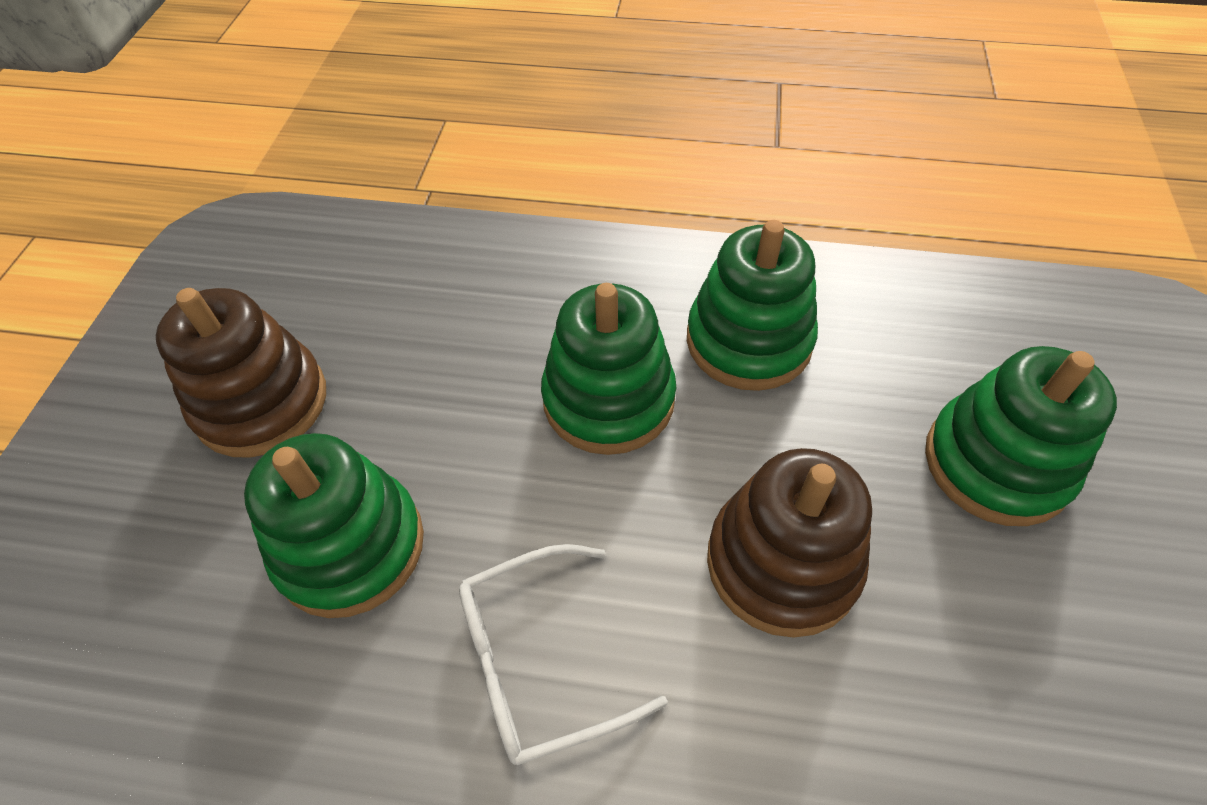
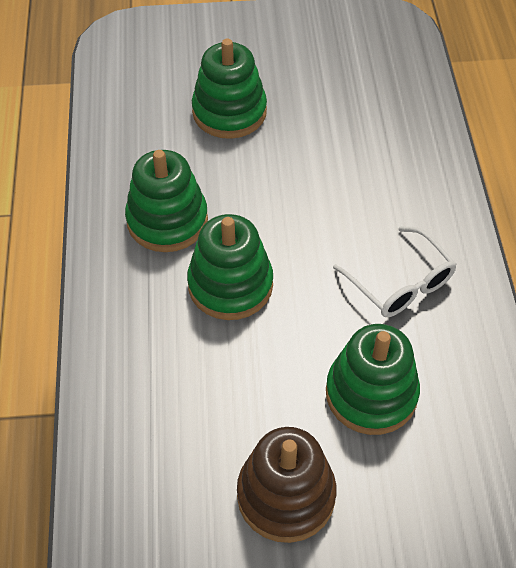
camera: 105 degrees left, 0 degrees up
(782, 563) = (313, 192): brown stacking toy -> none

